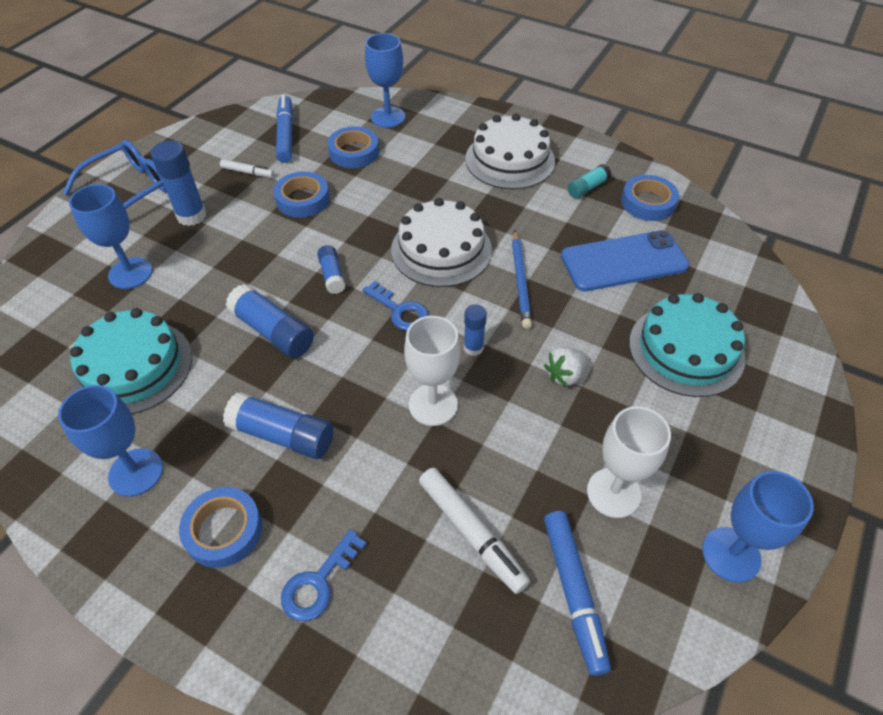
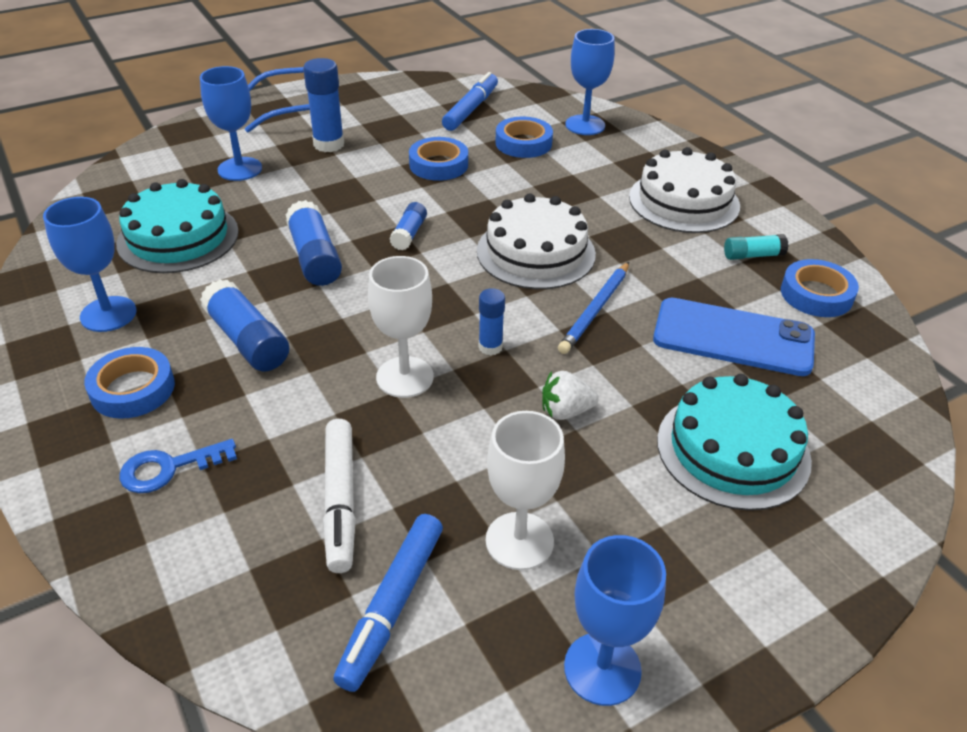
camera: 30 degrees right, 10 degrees down
(248, 172) = (408, 127): white marker -> none
(400, 311) = (446, 287): blue key -> none

